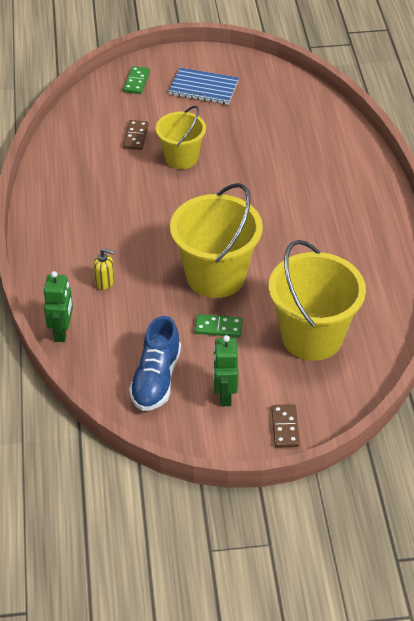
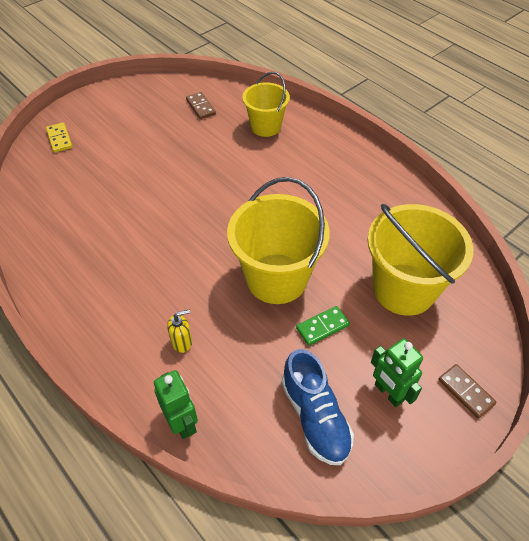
camera: 35 degrees left, 5 degrees up
(135, 136) = (97, 186): brown domino -> brown domino (200, 107)
(136, 82) = (59, 139): green domino -> yellow domino
(181, 158) = (154, 186): yellow bucket -> yellow bucket (265, 126)
(203, 88) = (124, 119): blue notebook -> none

